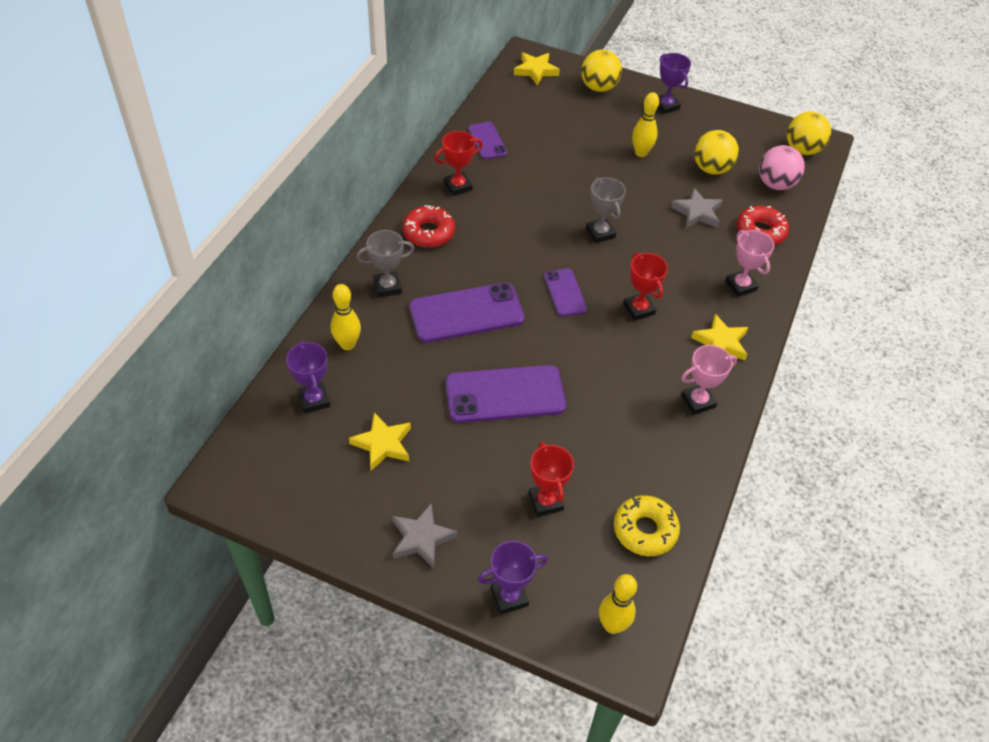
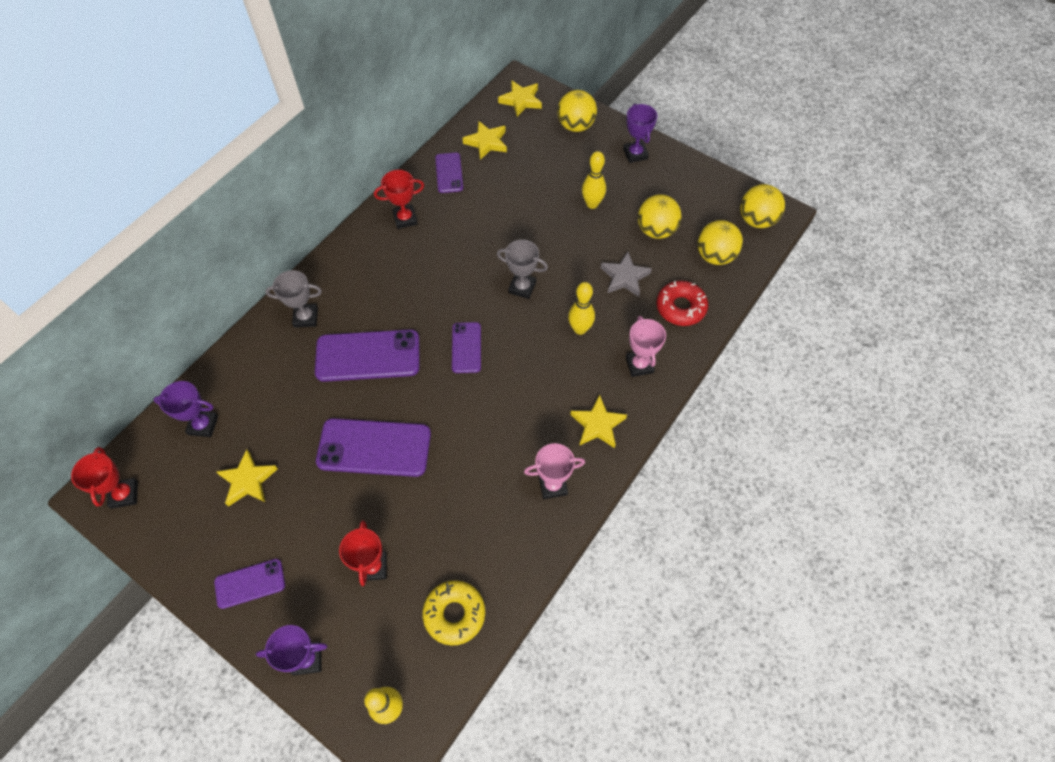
camera: 15 degrees right, 10 degrees up
(314, 400) = (203, 425): purple trophy -> purple trophy turned 75 degrees counterclockwise
(347, 344) = (251, 372): yellow bowling pin -> yellow bowling pin (580, 329)
(421, 538) = (250, 583): grey star -> purple phone
(428, 232) = (362, 265): red donut -> none
(515, 110) = (486, 142): none -> yellow star
(600, 233) = (522, 287): grey trophy -> grey trophy turned 60 degrees counterclockwise
(639, 309) = (530, 376): red trophy -> red trophy (124, 494)
(775, 184) = (715, 256): pink ball -> yellow ball

